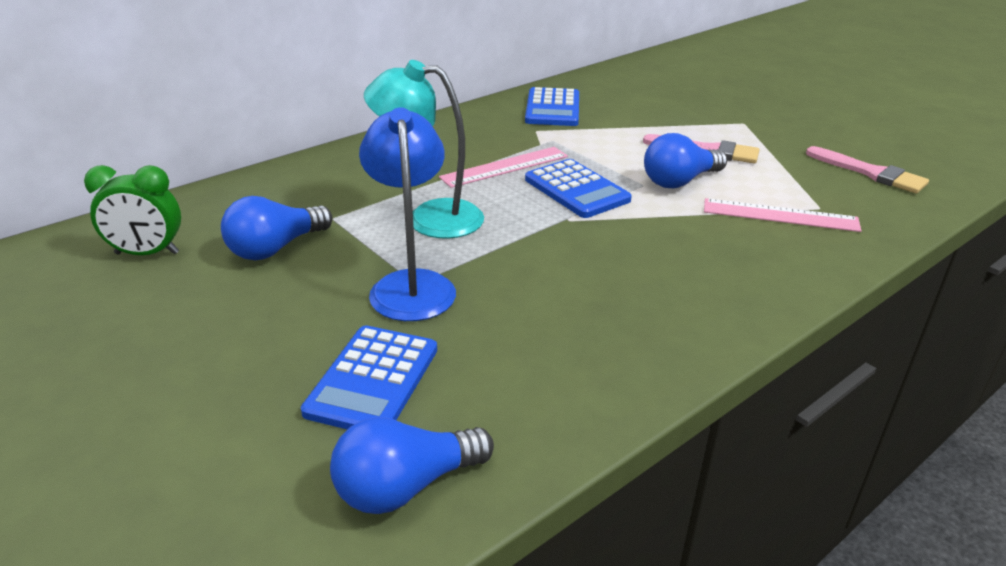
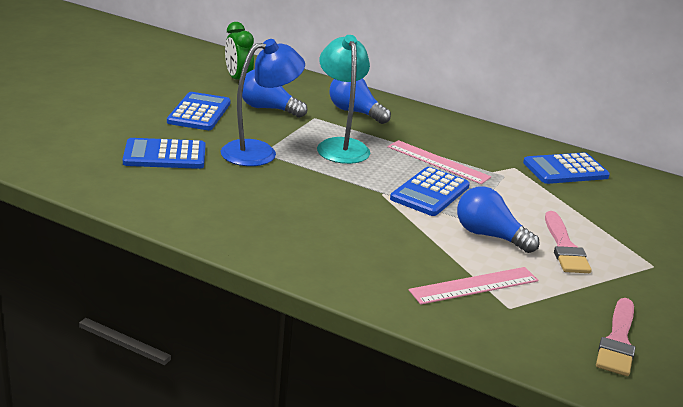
camera: 65 degrees right, 5 degrees down
(238, 315) = (199, 112): none -> blue calculator
(405, 487) = (90, 176): blue light bulb -> blue light bulb (355, 112)
(780, 215) = (474, 286): pink ruler -> pink ruler turned 75 degrees clockwise

